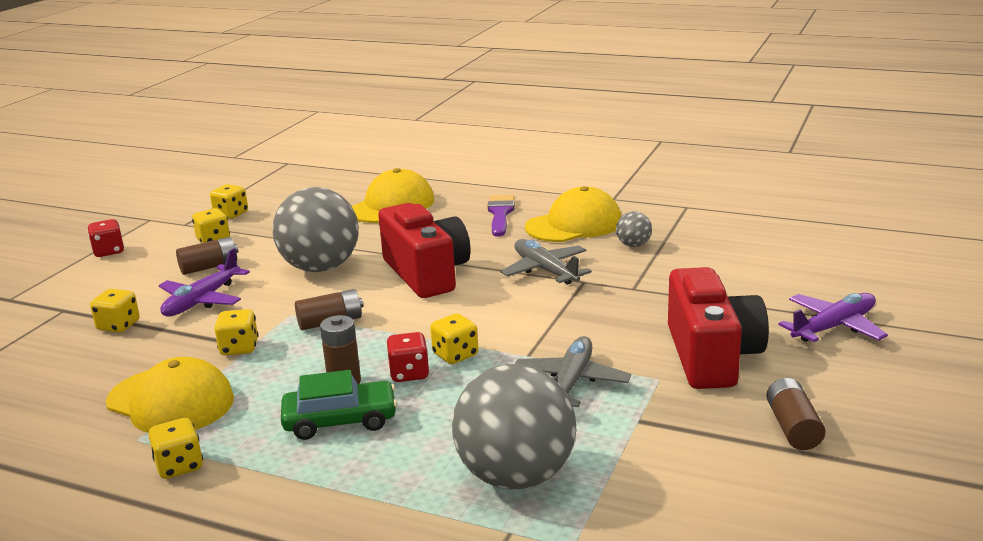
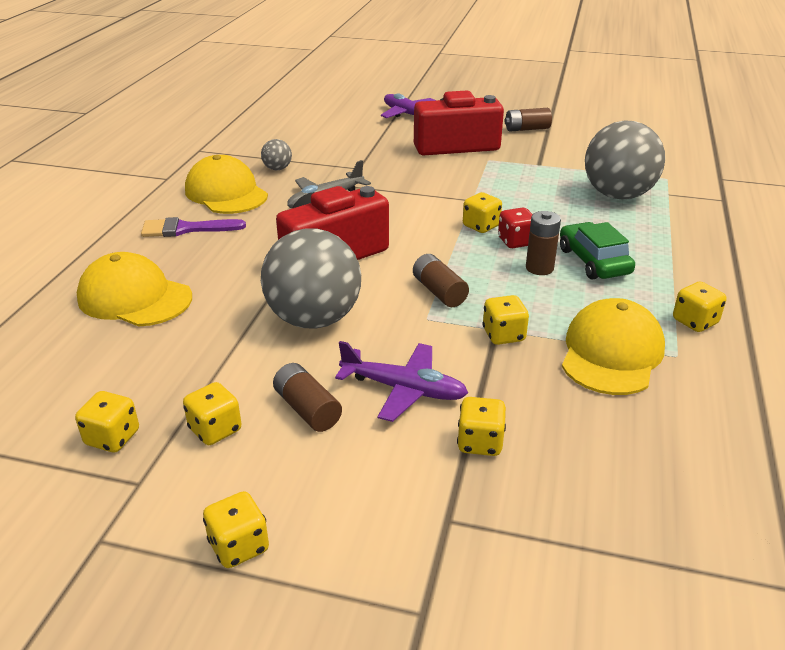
camera: 100 degrees left, 10 degrees up
(109, 252) = (239, 546): red dice -> yellow dice
(571, 383) = (504, 184): grey plane -> none

